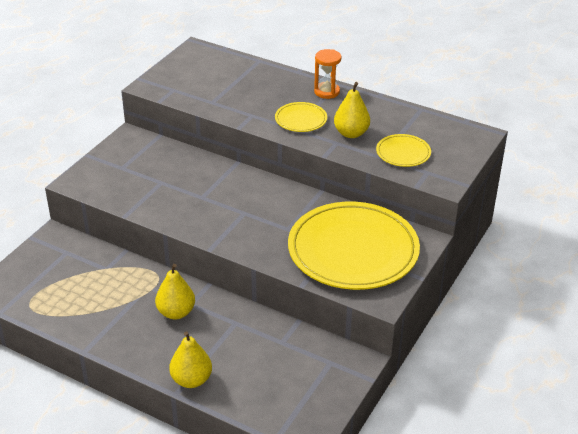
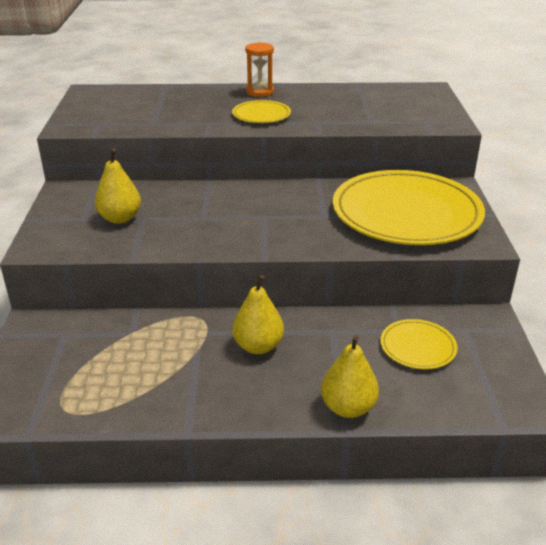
camera: 30 degrees left, 5 degrees down
(351, 133) = (322, 113): yellow pear -> yellow pear (120, 218)
(403, 153) = (386, 114): yellow plate -> yellow plate (417, 347)

